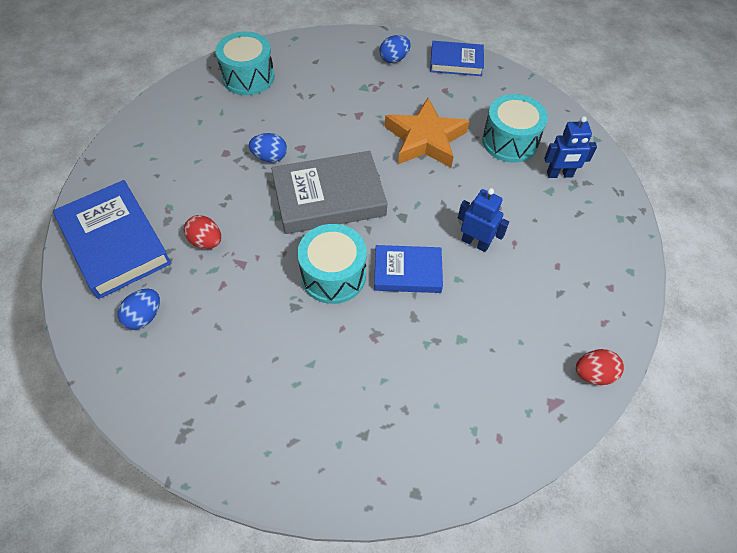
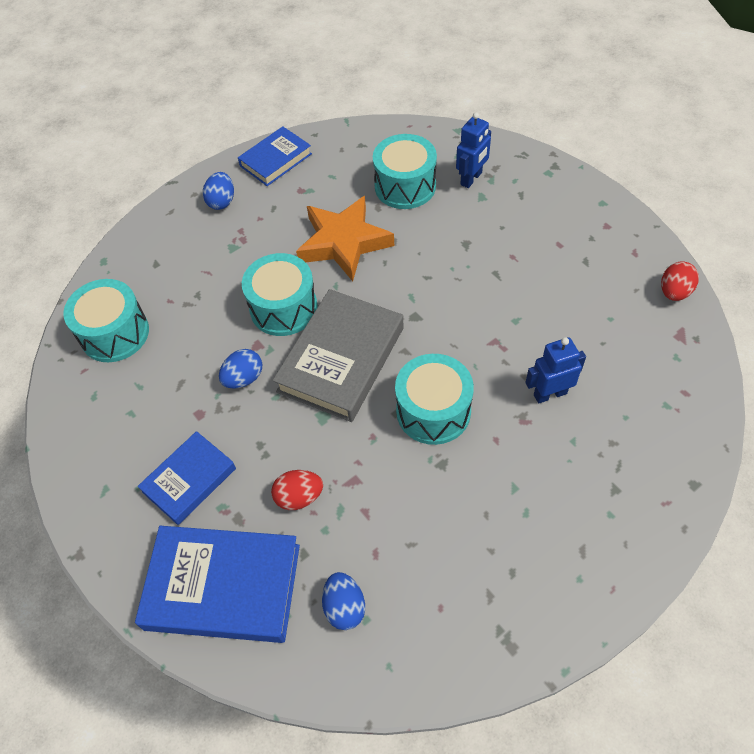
camera: 45 degrees left, 0 degrees up
(341, 142) = (283, 308): none -> turquoise drum
(407, 272) = (478, 352): blue book -> blue book (189, 480)
(475, 242) = (489, 283): blue robot -> blue robot (550, 394)

